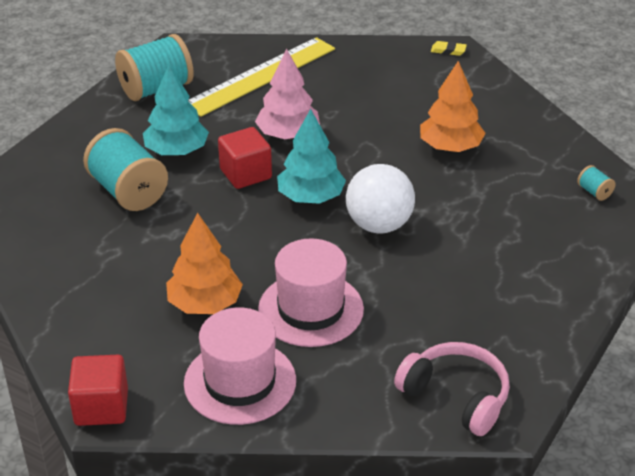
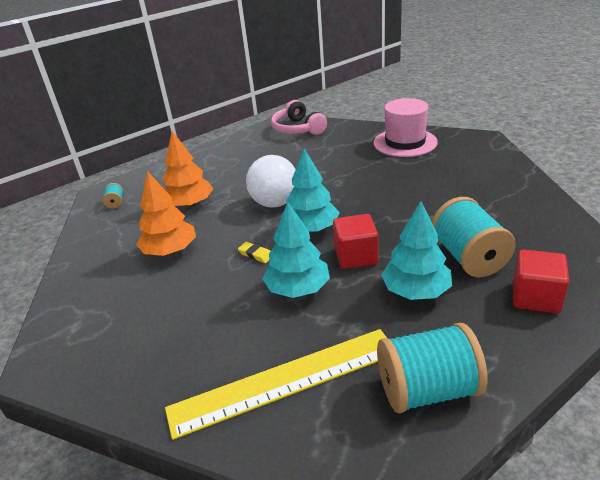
camera: 155 degrees left, 5 degrees down
(101, 407) = (485, 141): red cube -> red cube (535, 297)
(205, 304) = (416, 175): orange tree -> orange tree (190, 204)
(288, 135) = (298, 289): pink tree -> turquoise tree
(311, 309) = (350, 166): pink hat -> none
(448, 51) = (47, 369): yellow eraser -> yellow eraser (256, 254)

